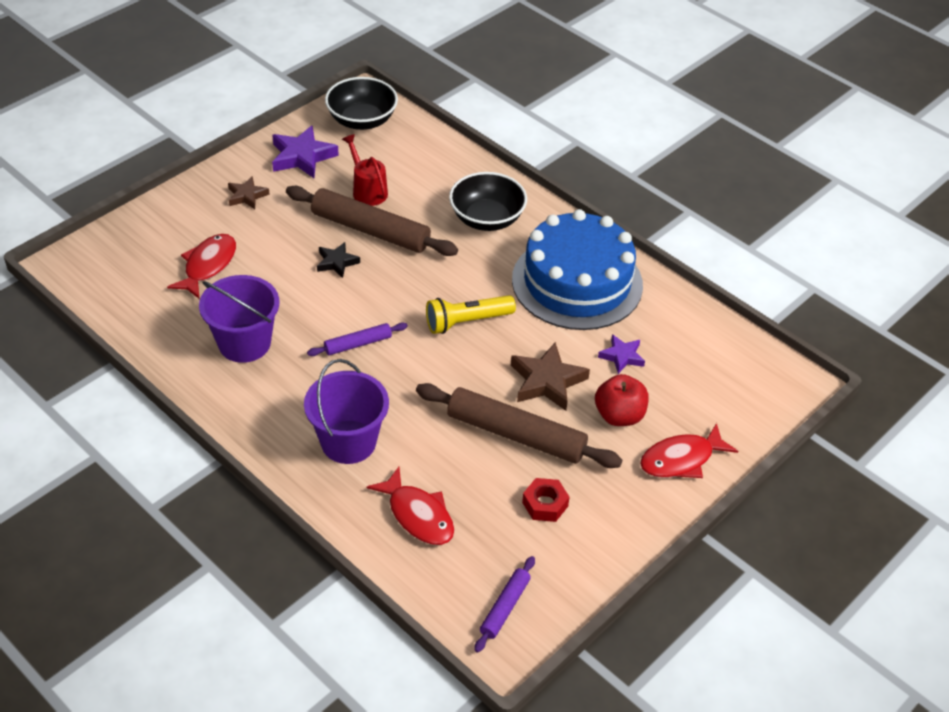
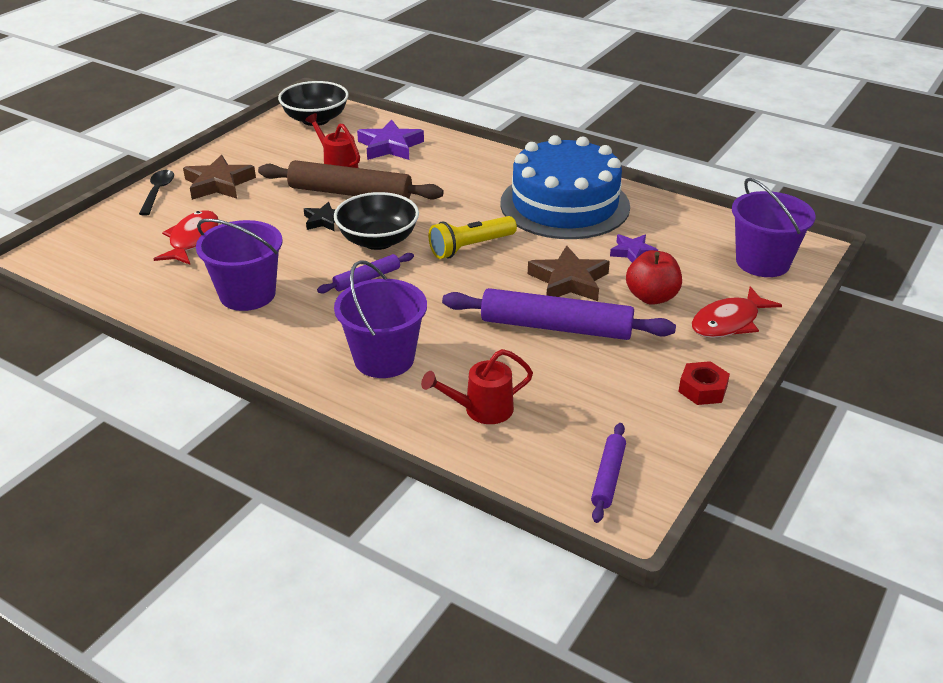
camera: 10 degrees left, 10 degrees down
(187, 197) = (158, 192): none -> black spoon
(247, 196) = (218, 184): brown star -> brown star, size x1.67
(302, 156) = (266, 150): purple star -> purple star (390, 146)
(418, 515) = (481, 410): red fish -> red watering can
(487, 219) = (460, 171): black bowl -> black bowl (378, 240)
(516, 434) = (556, 327): brown rolling pin -> purple rolling pin
(545, 504) = (610, 379): red nut -> red nut (702, 389)
(746, 392) = (762, 262): none -> purple bucket

